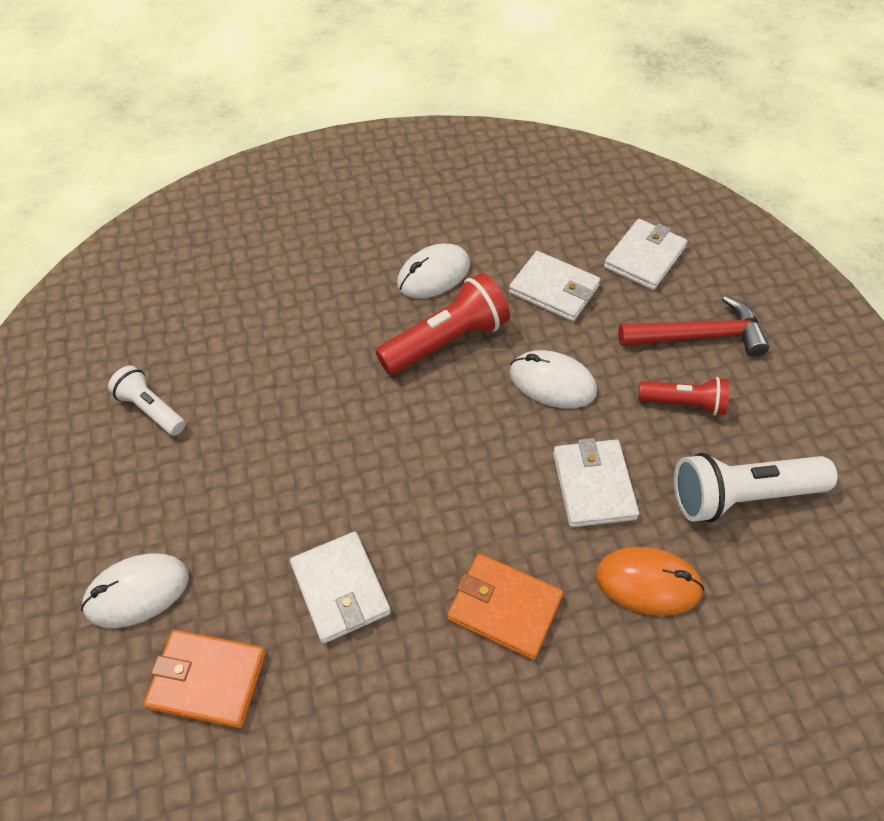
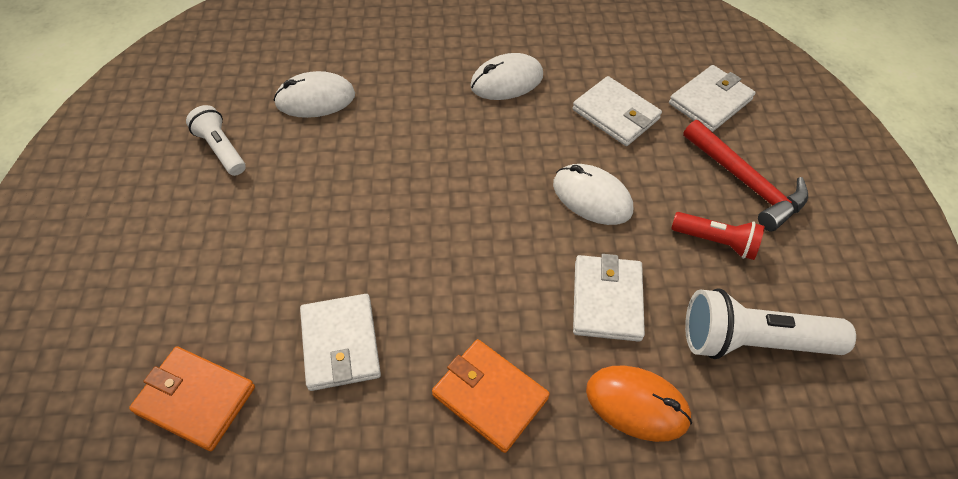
camera: 10 degrees right, 0 degrees up
(137, 592) = (158, 306): white mouse -> white mouse (315, 99)
(446, 341) = (502, 141): red flashlight -> none
(698, 336) = (745, 182): red hammer -> red hammer turned 45 degrees clockwise

